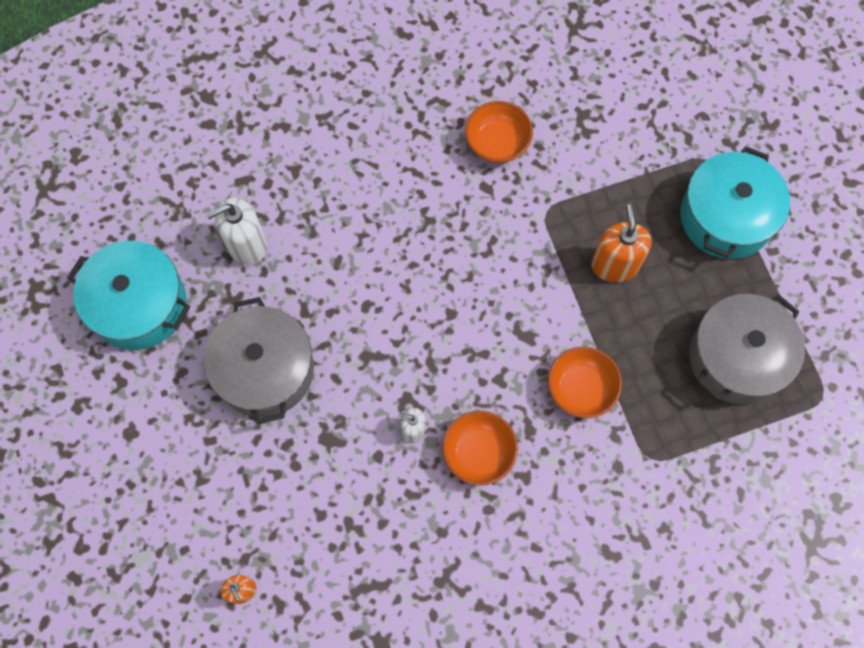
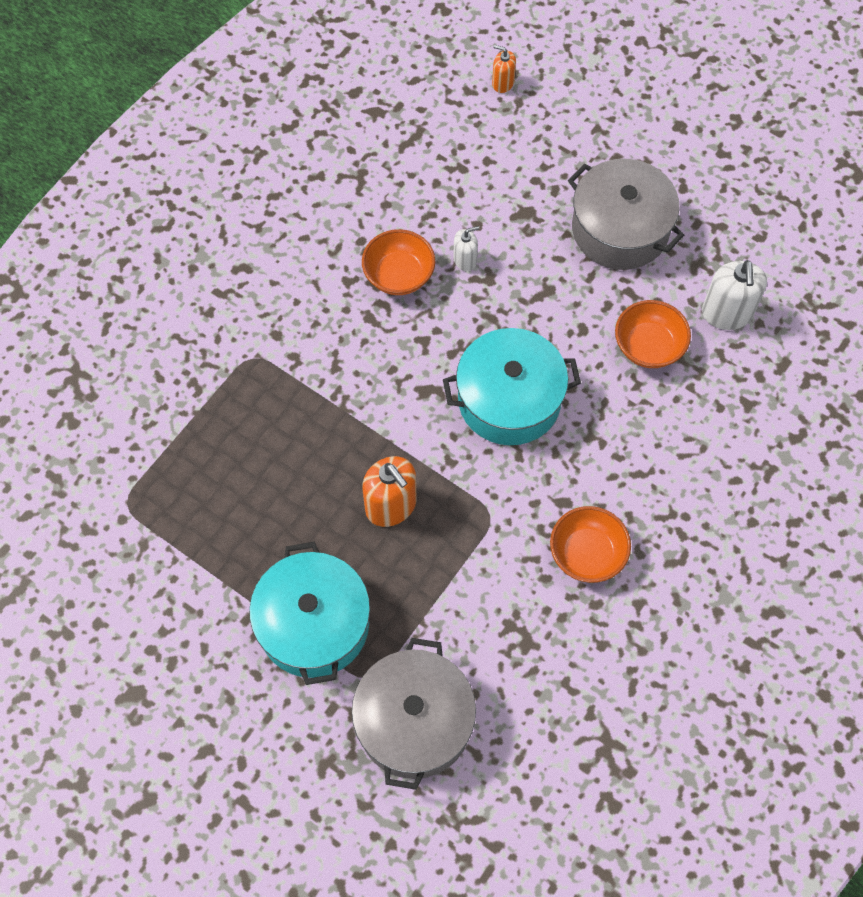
camera: 145 degrees right, 5 degrees down
(139, 305) = (765, 213): turquoise pot -> turquoise pot (509, 399)
(246, 245) = (727, 313): white soap dispenser -> white soap dispenser turned 150 degrees clockwise
(581, 389) = (348, 376): orange bowl -> orange bowl (648, 346)
(737, 358) = (225, 490): grey pot -> grey pot (414, 722)

